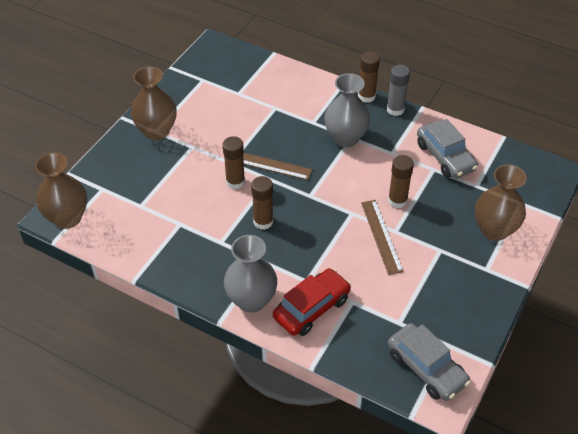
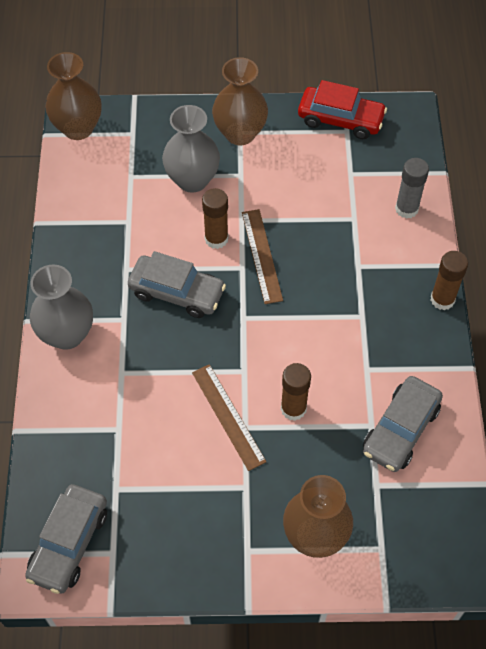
camera: 60 degrees right, 10 degrees up
(263, 222) = (177, 292): brown glue stick -> grey car
(311, 308) = (87, 394): red car -> red car (340, 119)
(345, 138) = (356, 310): grey vase -> grey vase (192, 180)
(381, 236) = (228, 416): brown ruler -> brown ruler turned 75 degrees counterclockwise
(395, 109) = (443, 340): grey glue stick -> grey glue stick (406, 209)

